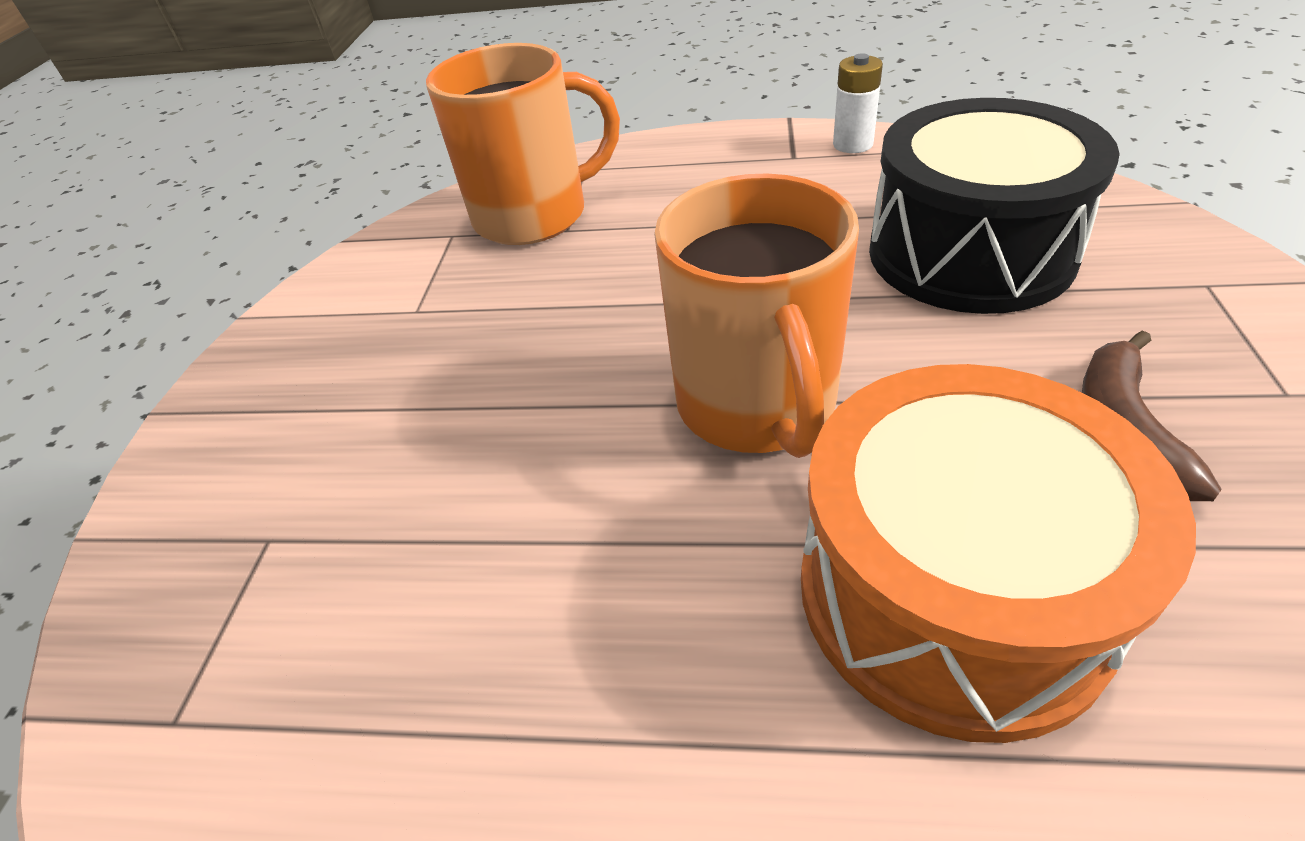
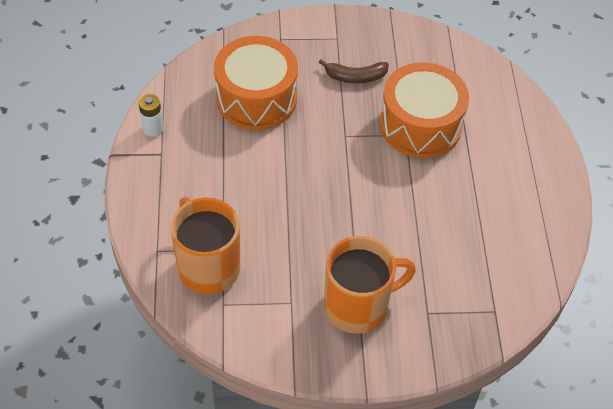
camera: 105 degrees left, 10 degrees up
(757, 405) = (349, 168): orange mug -> orange mug (358, 306)
(970, 253) = (256, 98): black drum -> orange drum

